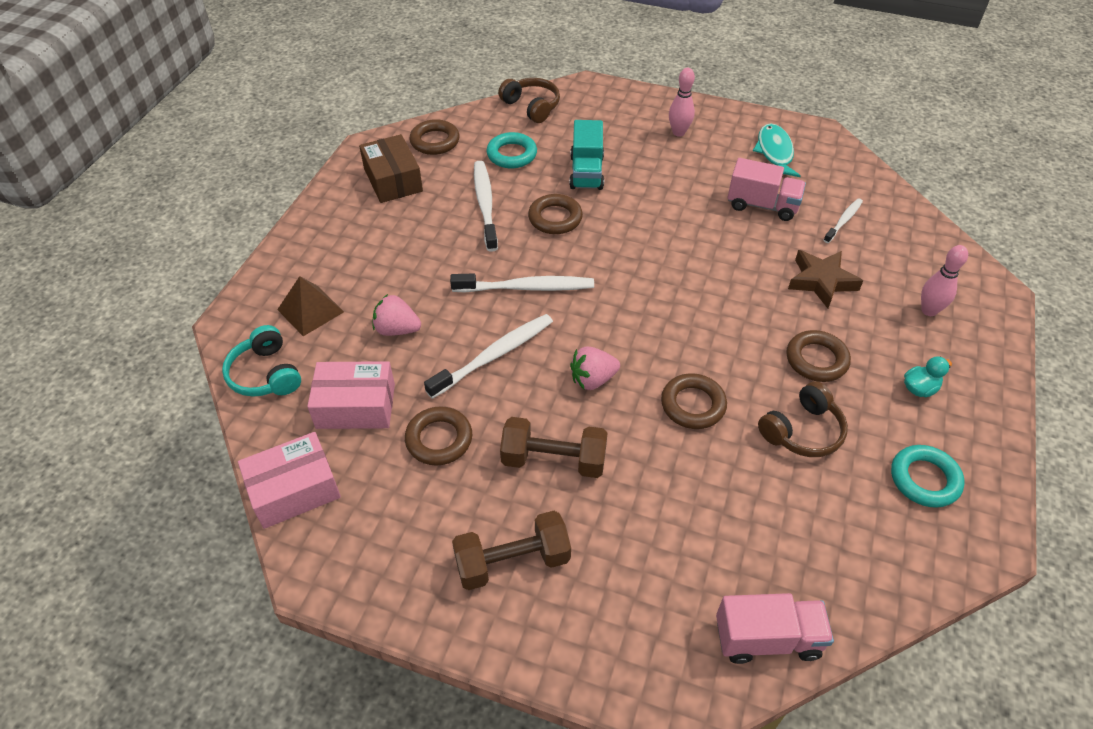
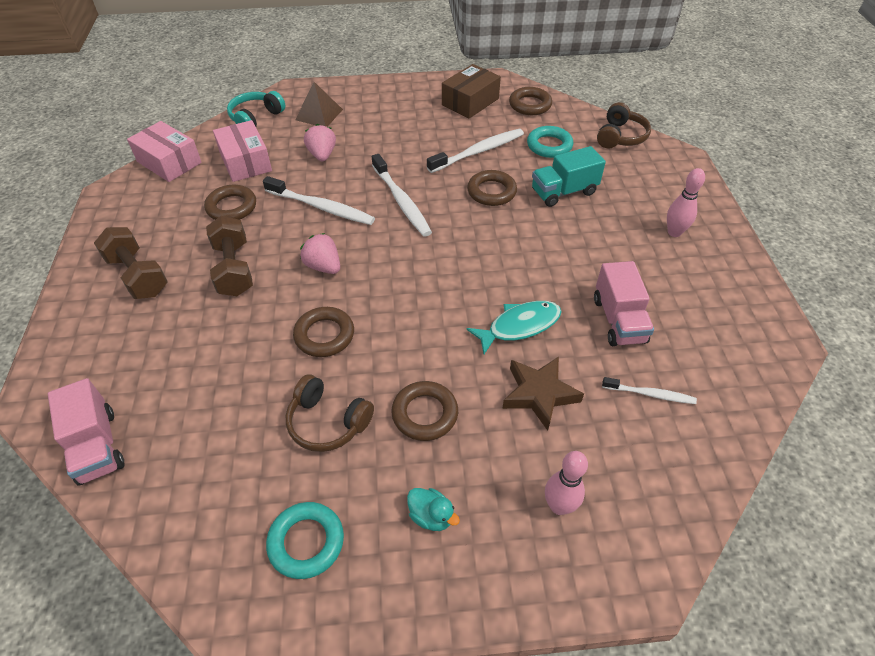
camera: 65 degrees right, 0 degrees up
(774, 152) = (712, 310): turquoise fish -> turquoise fish (519, 326)

